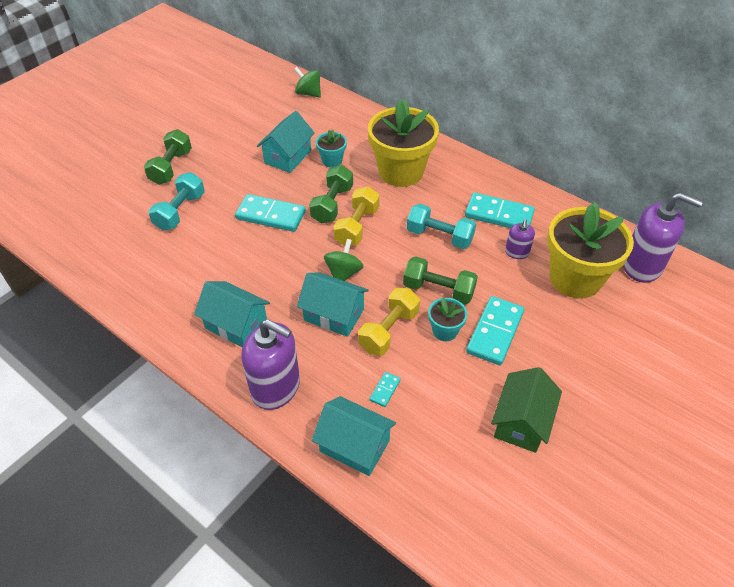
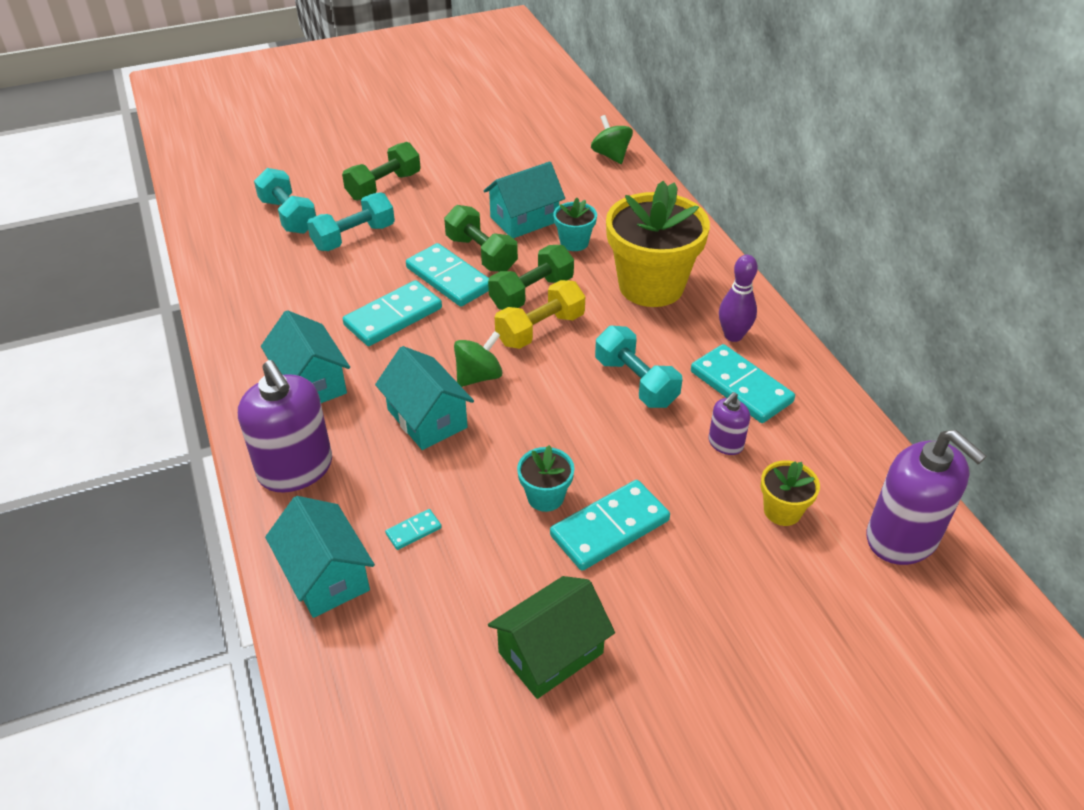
camera: 30 degrees right, 5 degrees down
(118, 214) = (288, 216): none -> turquoise dumbbell
(255, 256) = (393, 316): none -> turquoise domino
(389, 330) = (476, 465): yellow dumbbell -> none
(438, 290) = (579, 445): green dumbbell -> green dumbbell (481, 254)
(471, 185) = (733, 335): none -> purple bowling pin
(575, 278) = (782, 511): yellow flower pot -> yellow flower pot, size x0.46

